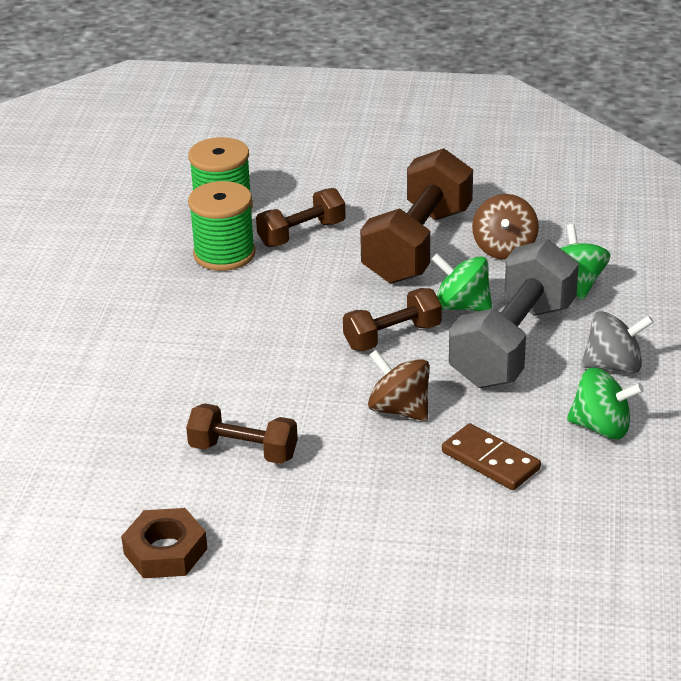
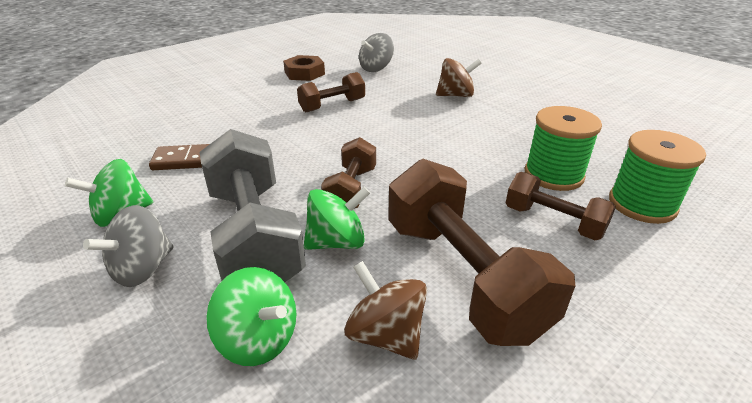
camera: 130 degrees right, 0 degrees up
(63, 492) = (376, 68): none -> grey spinning top
(301, 234) = (553, 221): brown dumbbell -> brown dumbbell turned 60 degrees counterclockwise
(399, 409) = (281, 156): brown spinning top -> brown spinning top (456, 95)

